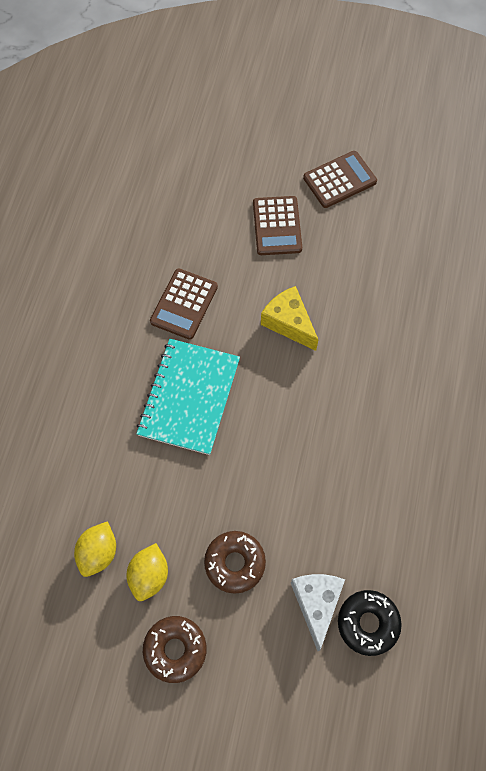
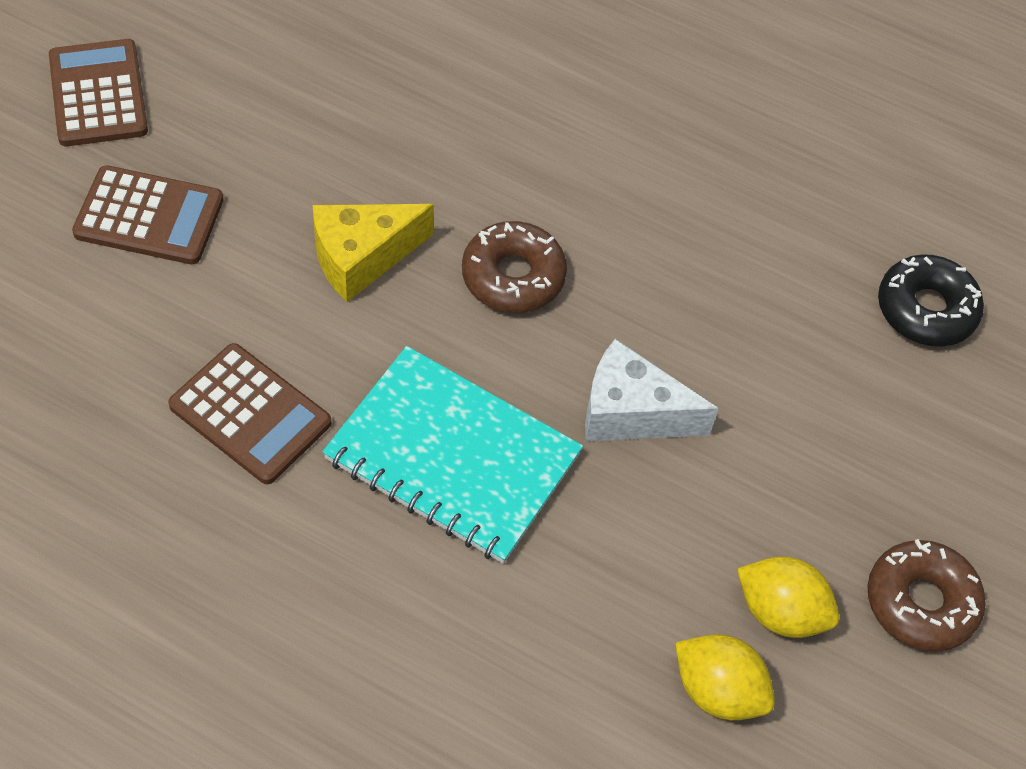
camera: 80 degrees left, 10 degrees down
(235, 563) = (788, 468): brown donut -> brown donut (513, 276)
(316, 603) = (881, 369): white cheese -> white cheese (631, 413)

